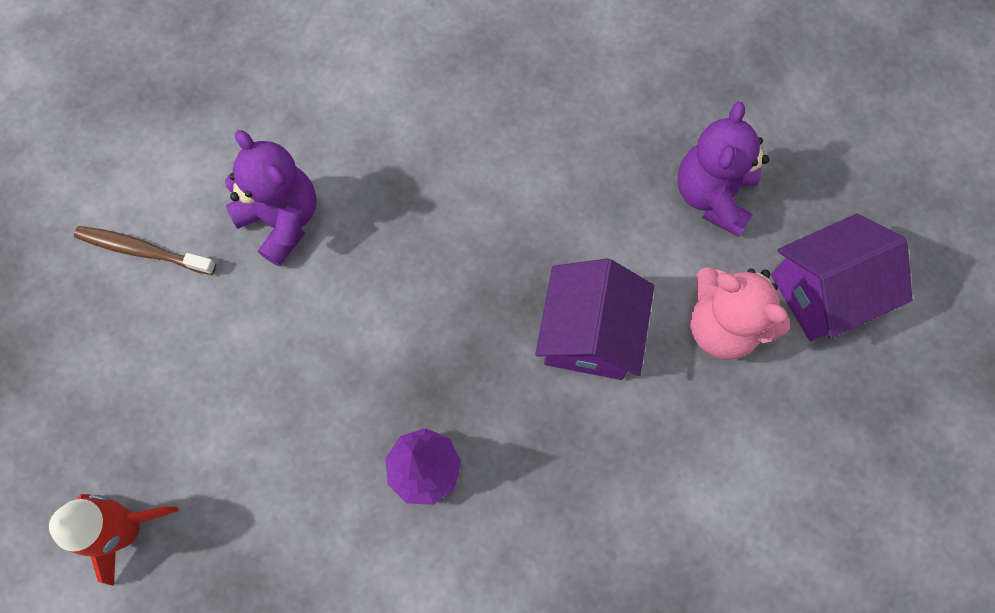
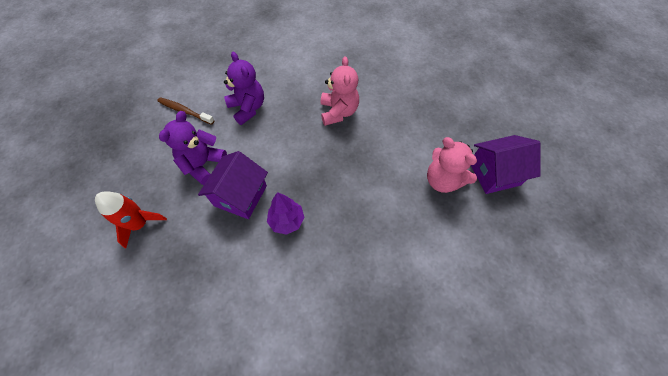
camera: 10 degrees right, 10 degrees down
(482, 198) = (338, 112): none -> pink teddy bear
(589, 334) = (377, 174): purple house -> purple house (240, 195)
(712, 195) = (445, 126): purple teddy bear -> purple teddy bear (203, 164)

